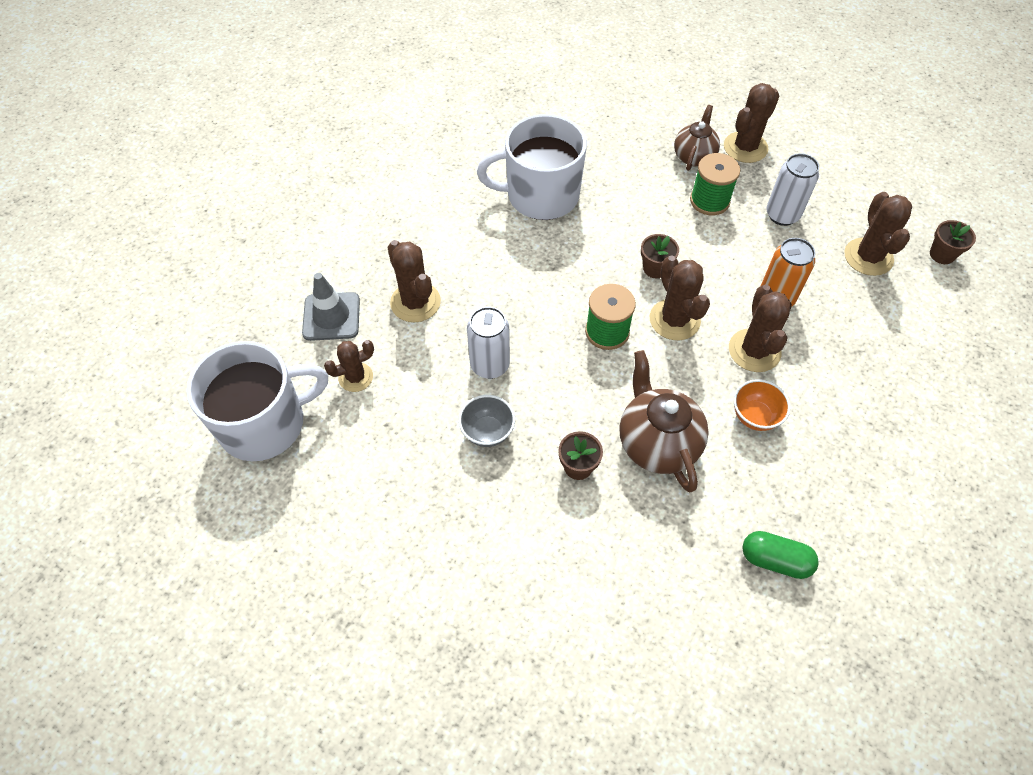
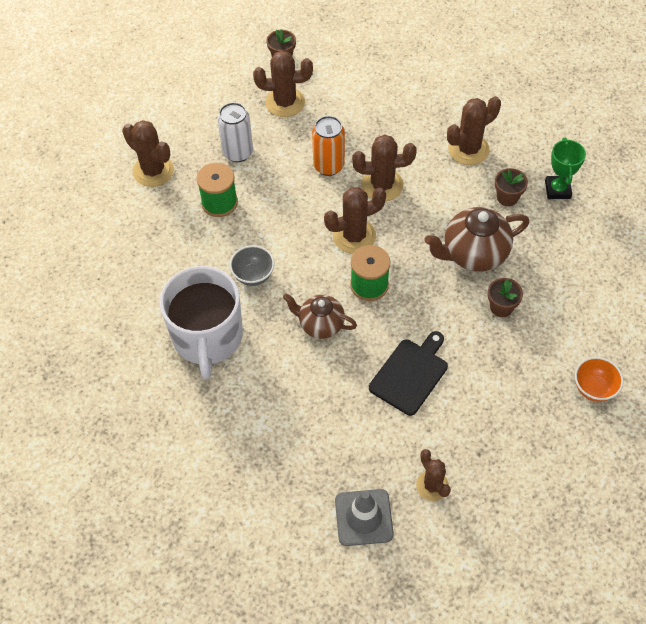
camera: 90 degrees left, 0 degrees up
(264, 423) = (489, 561): white mug -> none
(415, 302) = (343, 441): brown cactus -> brown cactus (468, 149)
(487, 432) = (477, 373): grey bowl -> grey bowl (253, 275)
(490, 365) = (410, 374): white can -> black cutting board
(655, 268) = (299, 247): brown flower pot -> brown flower pot (507, 197)
(694, 156) = (162, 210): brown teapot -> brown teapot (320, 324)
(755, 416) = (443, 190): orange bowl -> orange bowl (593, 388)
(775, 560) = (557, 190): green capsule -> green trophy

